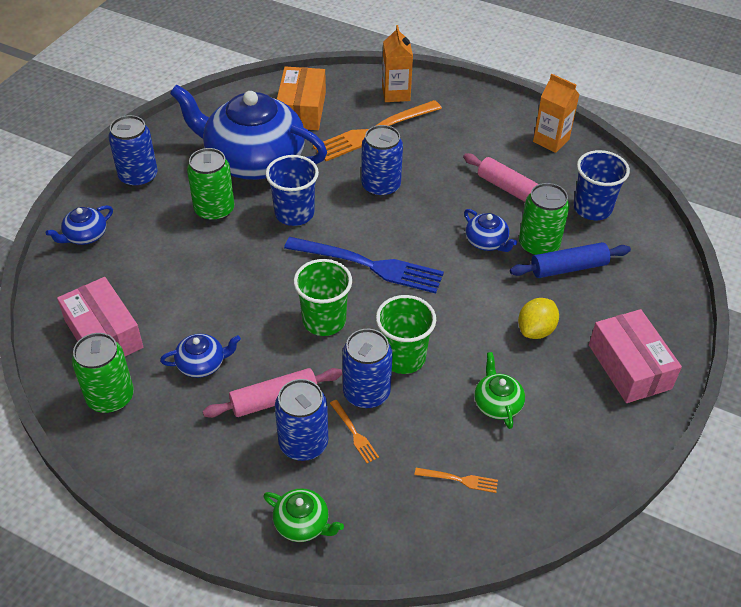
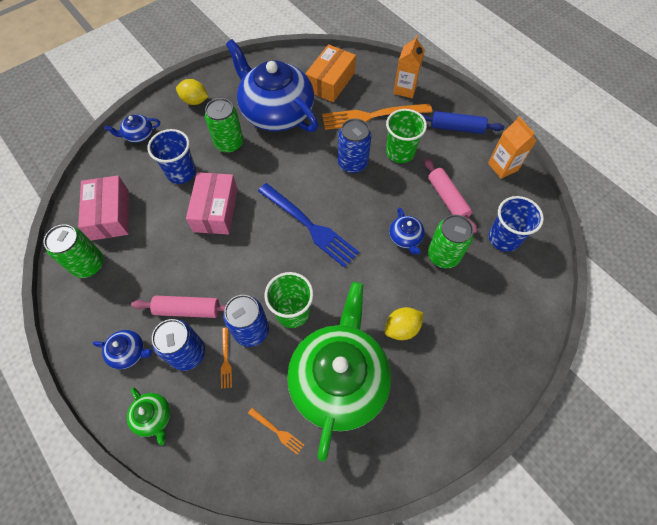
camera: 25 degrees right, 15 degrees up
(138, 177) = (195, 101): blue can -> yellow lemon
(202, 364) = (157, 262): blue teapot -> blue teapot (129, 352)
(294, 213) = (280, 165): blue cup -> blue cup (181, 172)
(324, 320) = (254, 259): green cup -> green cup (400, 152)
(497, 403) = (339, 379): green teapot -> green teapot, size x2.46
(568, 267) = (456, 283): blue rolling pin -> blue rolling pin (457, 128)
(629, 367) = (457, 390): pink box -> pink box (215, 210)

